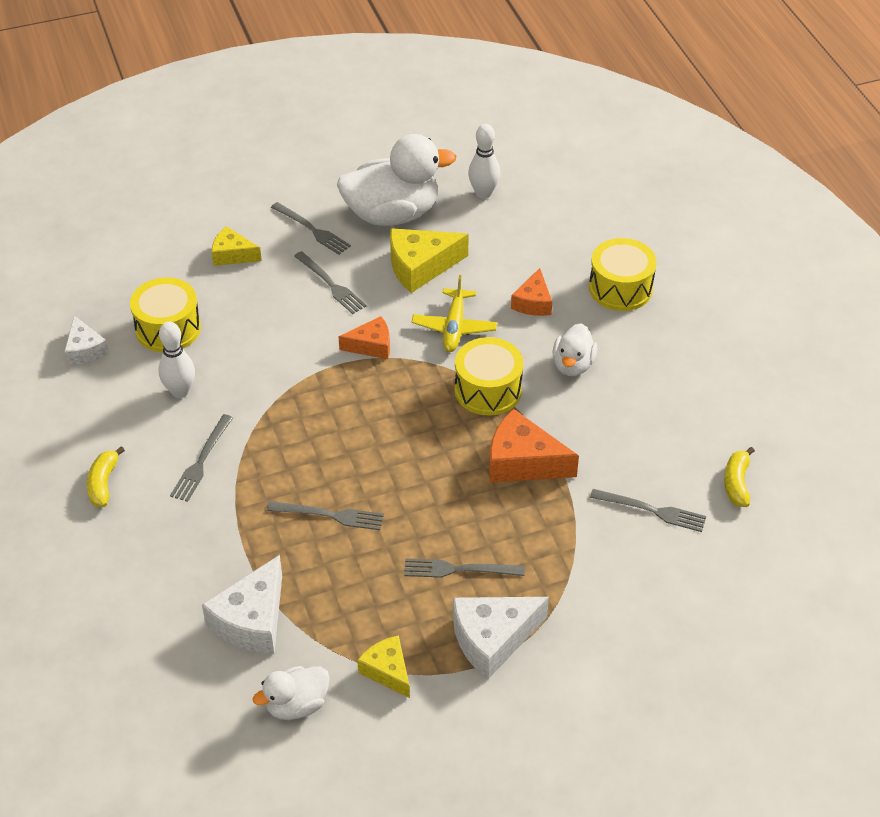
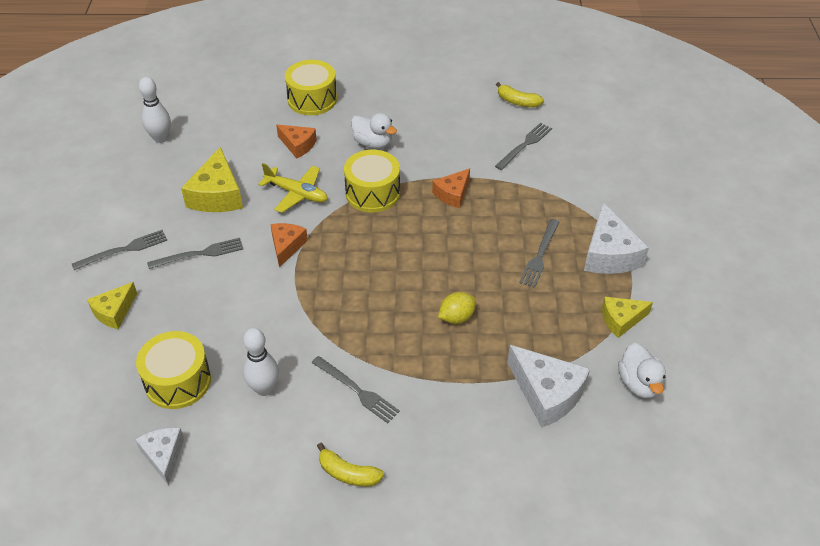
camera: 70 degrees left, 0 degrees up
(85, 350) = (164, 456): white cheese -> white cheese turned 105 degrees counterclockwise
(329, 515) = (456, 317): grey fork -> yellow lemon
(392, 214) = (143, 195): white duck -> none
(523, 462) = (452, 194): orange cheese -> orange cheese, size x0.62

